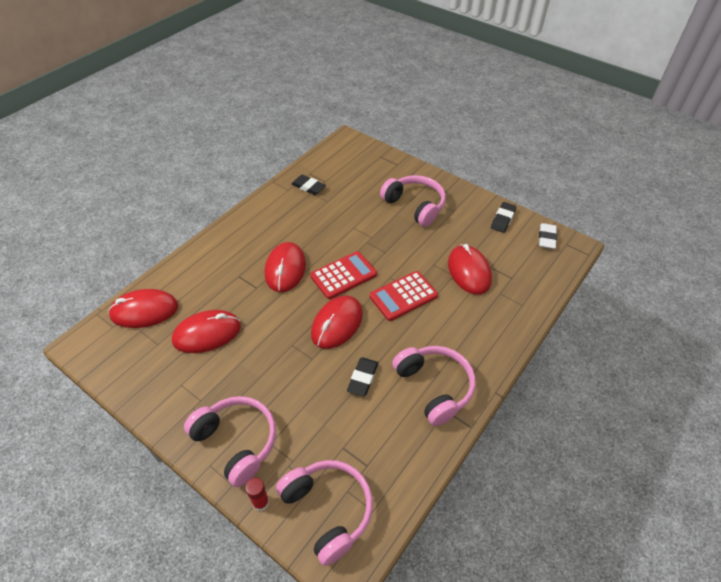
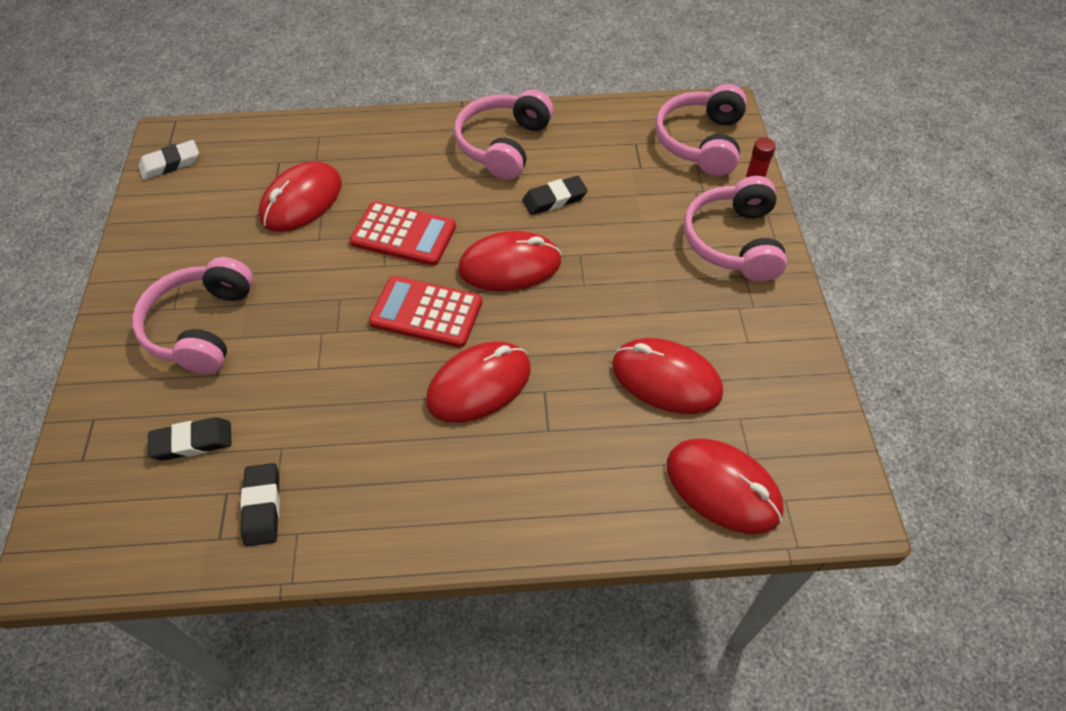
camera: 130 degrees left, 5 degrees up
(503, 219) = (160, 218): black eraser -> black eraser (192, 442)

